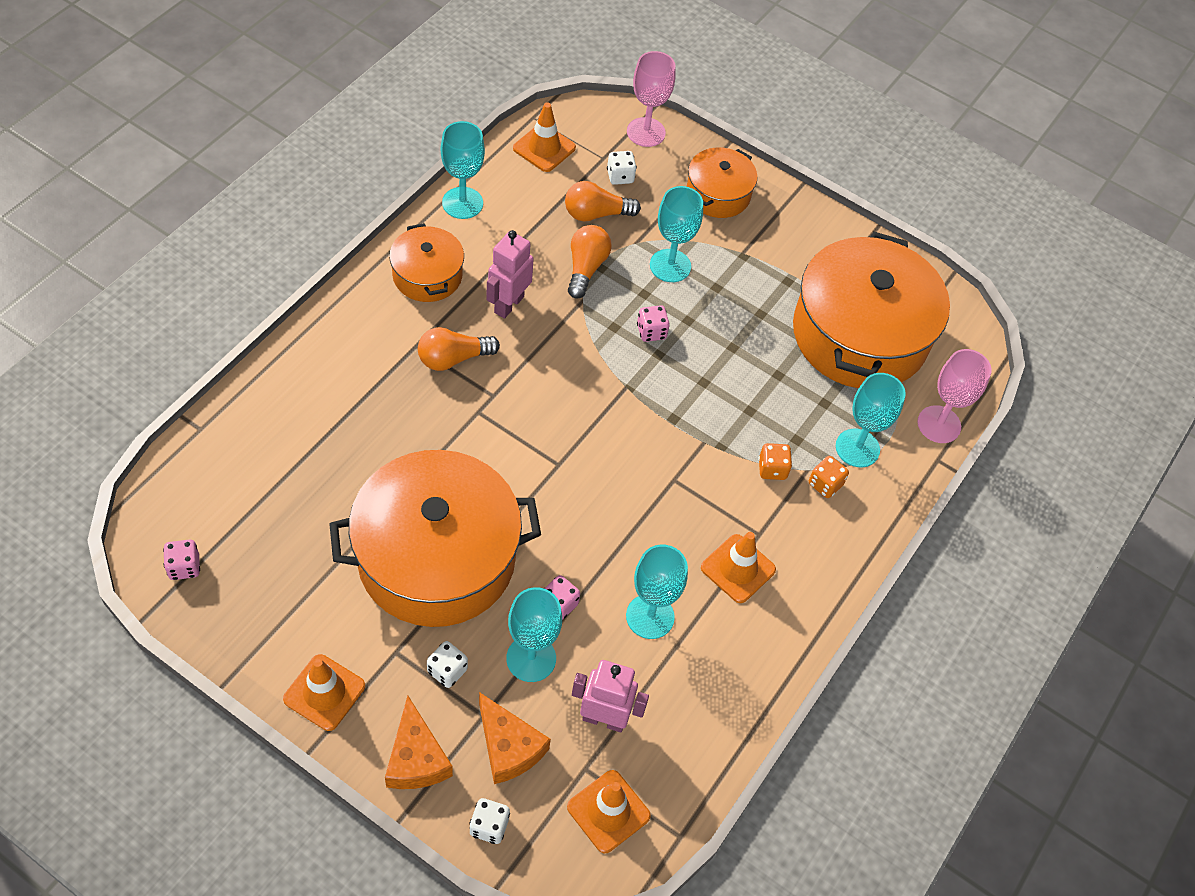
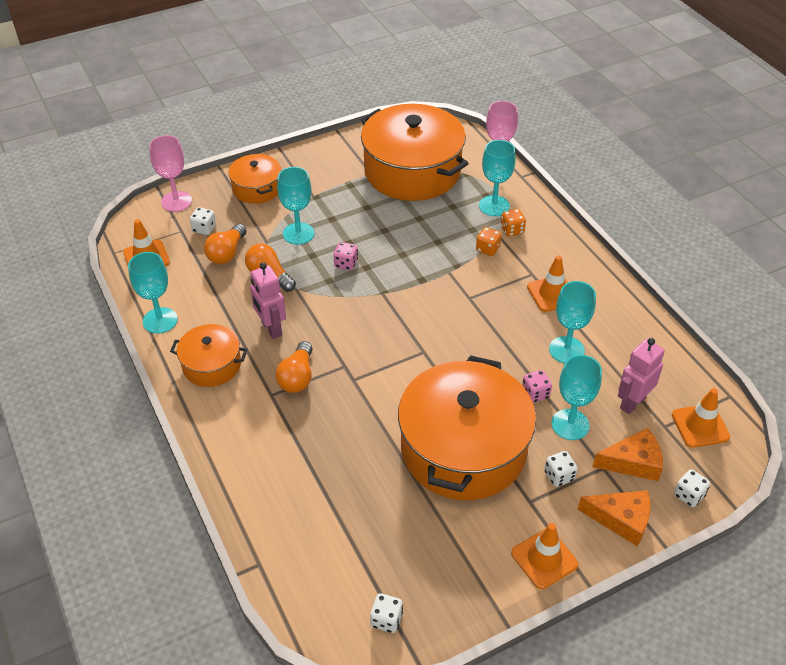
camera: 55 degrees left, 10 degrees down
(184, 567) = (386, 619): pink dice -> white dice

